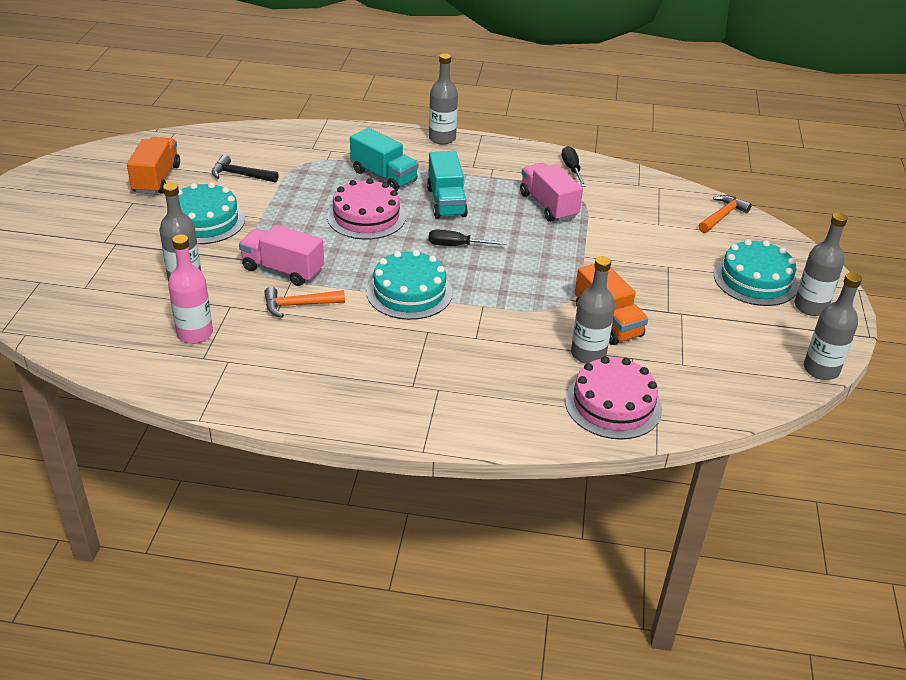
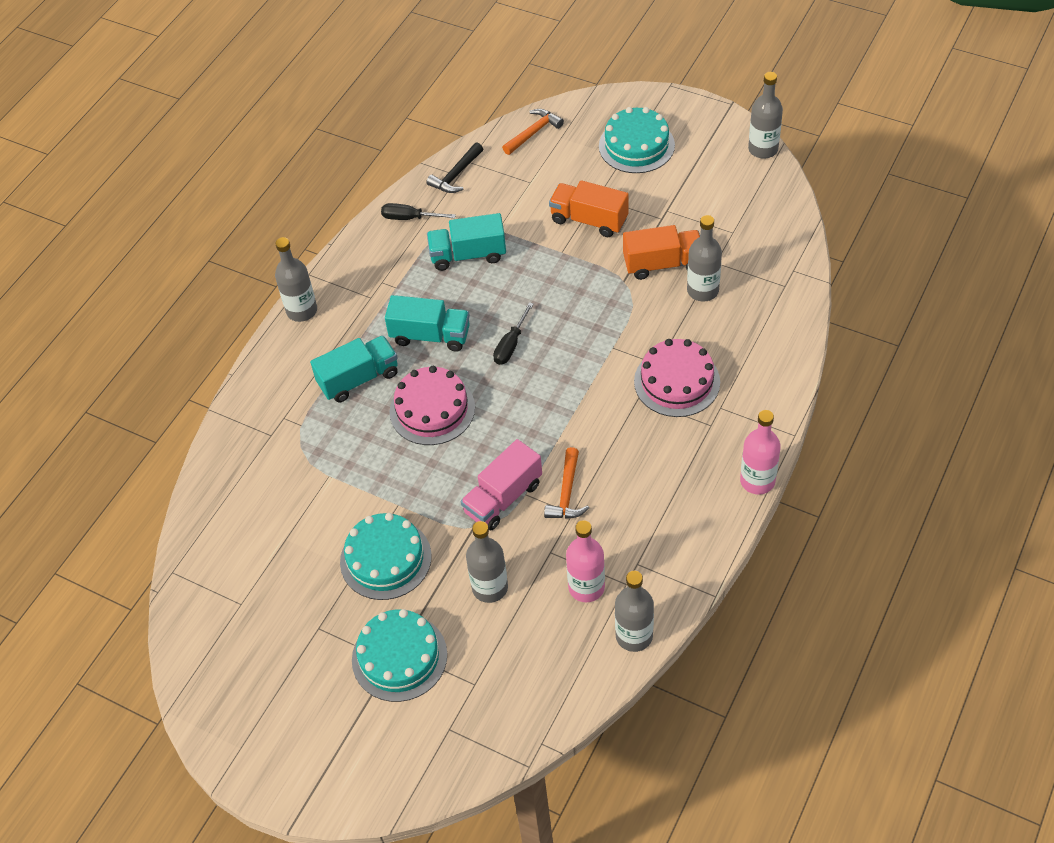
camera: 65 degrees left, 15 degrees up
(156, 179) = (276, 599): orange truck -> orange truck (589, 220)
(240, 175) = (301, 513): black hammer -> black hammer (456, 175)
(351, 430) = (757, 481): none -> pink bottle
(409, 292) = (574, 399): turquoise cake -> turquoise cake (399, 657)
(548, 205) = (468, 255): pink truck -> turquoise truck
(613, 404) = (770, 293): pink cake -> pink cake (677, 381)
(722, 216) = (533, 132): orange hammer -> orange hammer turned 75 degrees clockwise
(810, 307) = (684, 124): grey bottle -> grey bottle (634, 636)

